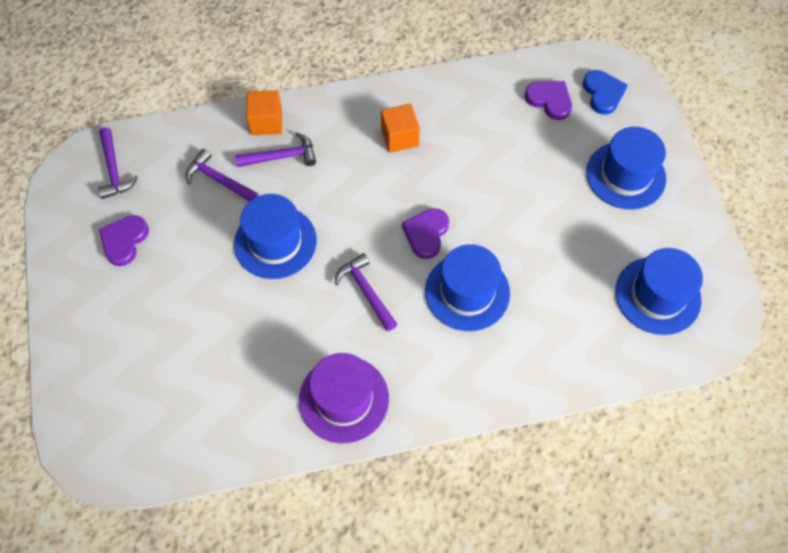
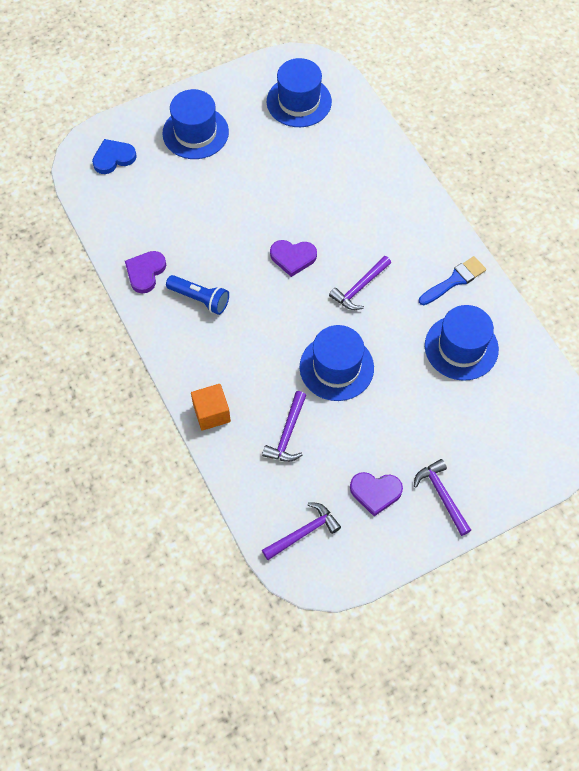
camera: 105 degrees left, 0 degrees up
(282, 156) = (247, 388): purple hammer -> purple hammer (442, 495)
(344, 399) = (454, 280): purple hat -> blue brush
(399, 137) = (200, 299): orange cube -> blue flashlight
(467, 292) = (336, 219): blue hat -> blue hat (461, 347)
(549, 100) = (130, 194): purple heart -> purple heart (145, 272)

